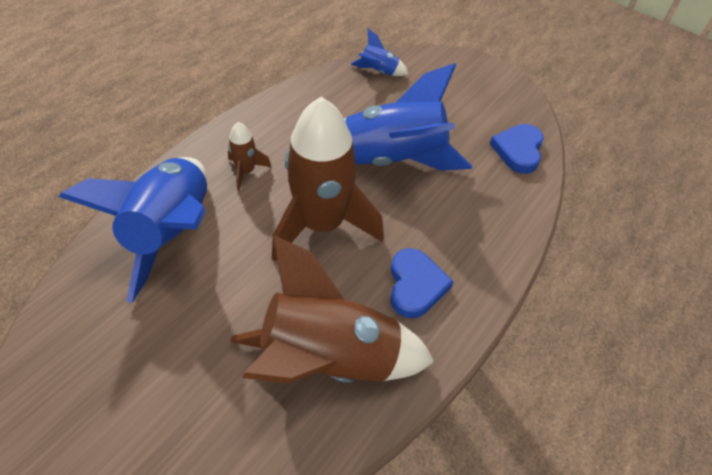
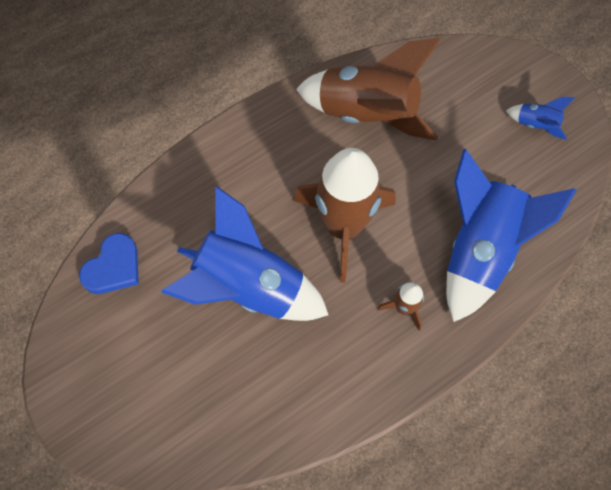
camera: 160 degrees left, 15 degrees up
(378, 72) = (210, 439): blue rocket -> blue rocket (535, 125)
(415, 285) = (283, 152): blue heart -> none

